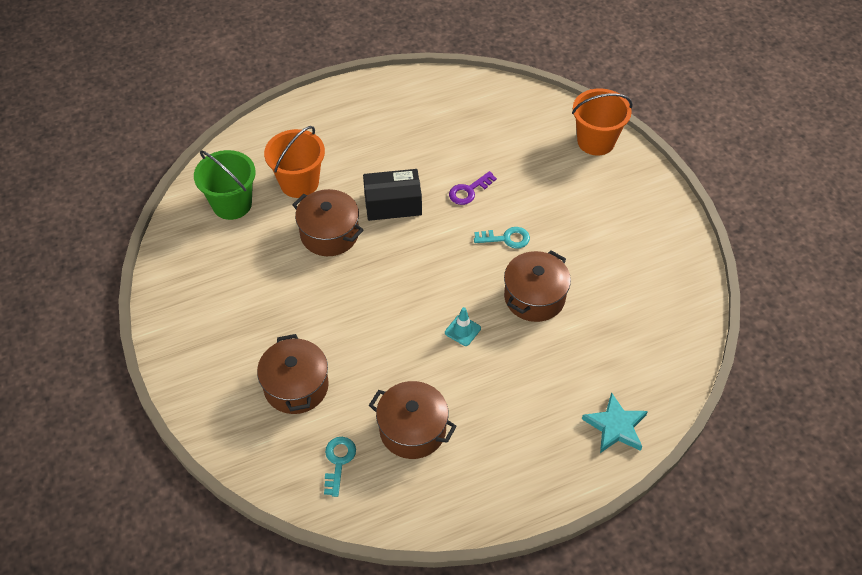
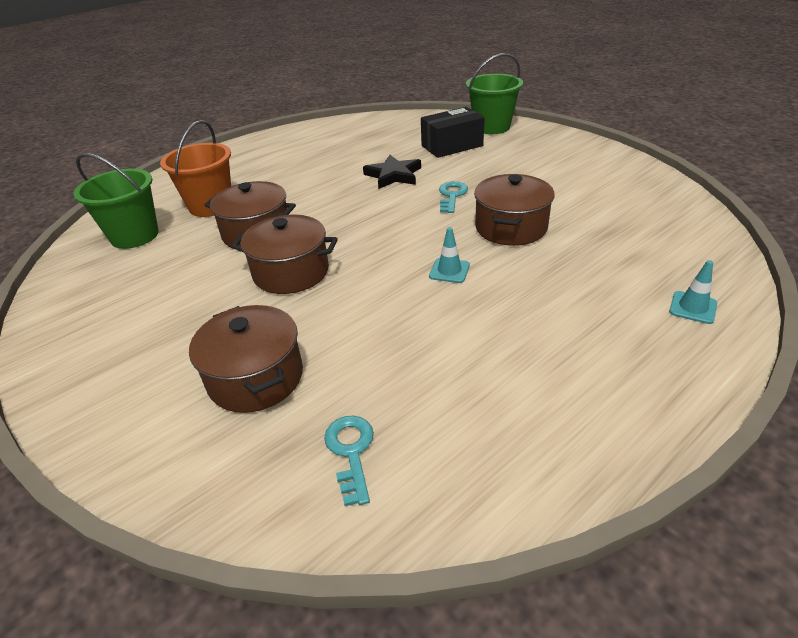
camera: 15 degrees left, 15 degrees down
(393, 204) = (319, 199): black box -> black box (452, 146)
(412, 430) = (442, 381): brown pot -> brown pot (291, 272)
(469, 191) = (393, 175): purple key -> black star
(506, 238) = (452, 195): turquoise key -> turquoise key turned 60 degrees counterclockwise
(596, 141) = (492, 127): orange bucket -> green bucket
(615, 426) = (692, 307): turquoise star -> turquoise traffic cone

